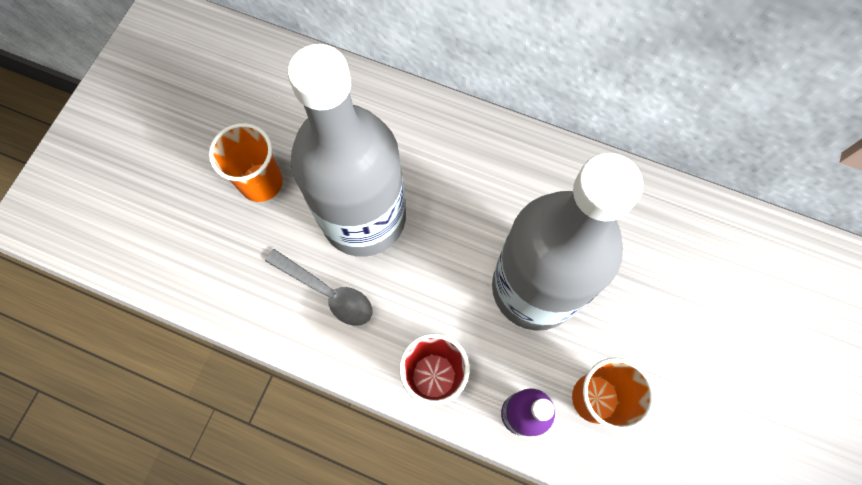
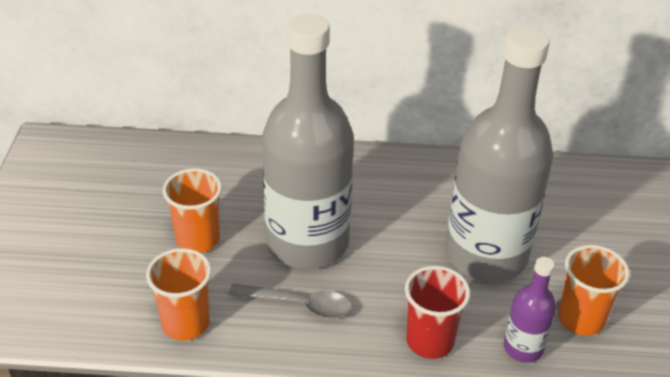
camera: 20 degrees left, 30 degrees down
(216, 281) = (185, 323): none -> orange cup

